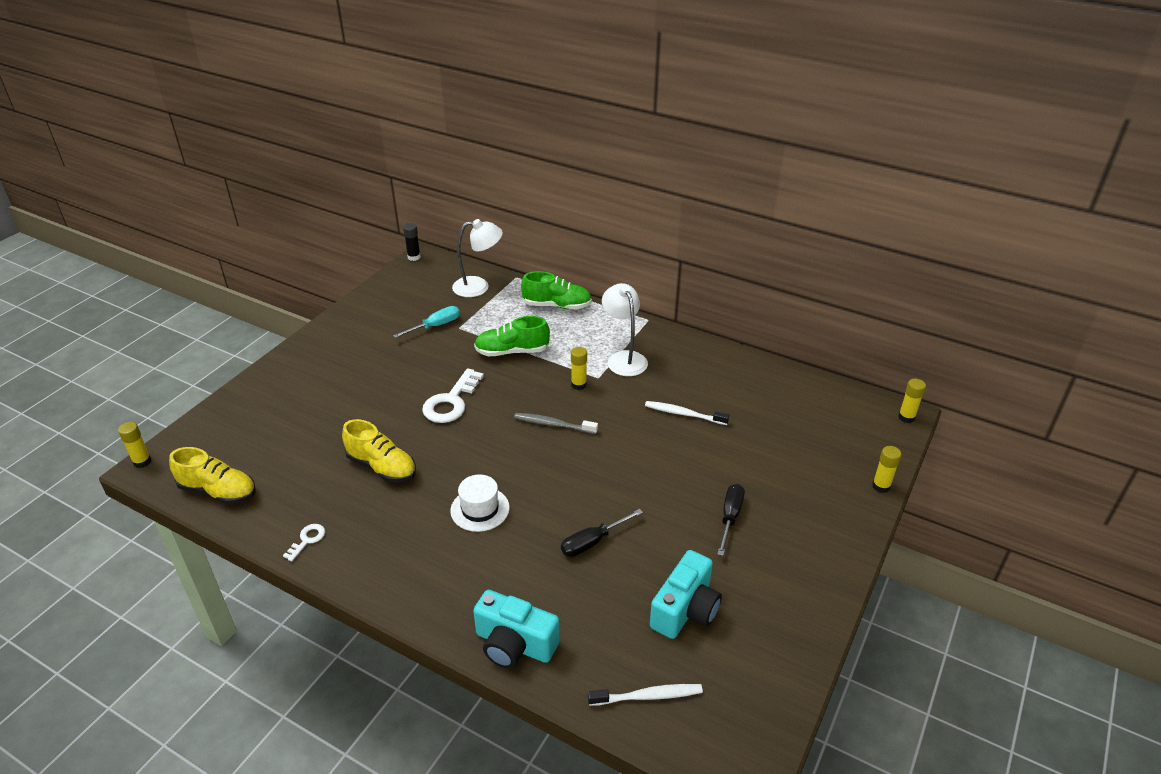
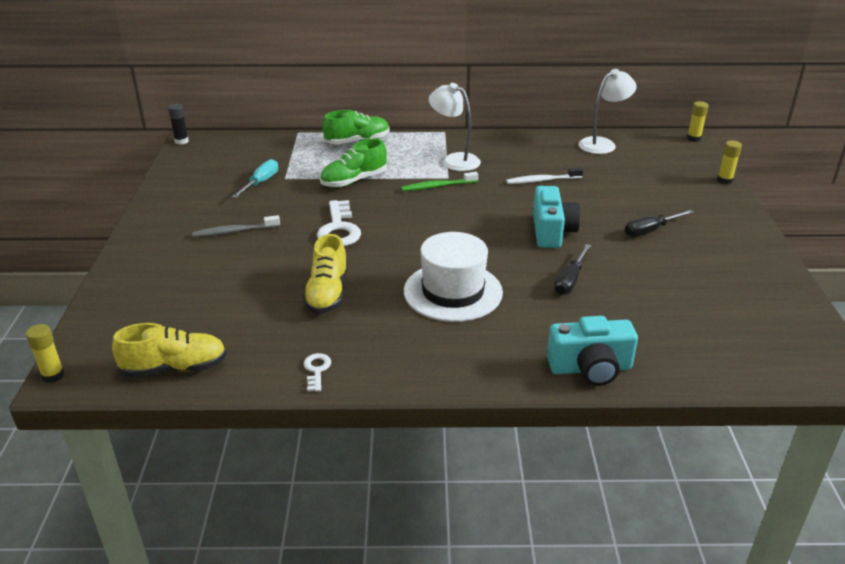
camera: 30 degrees left, 5 degrees down
(382, 467) = (327, 293): yellow shoe -> yellow shoe turned 90 degrees clockwise
(479, 287) = (270, 146): white lamp -> white lamp (602, 144)
(480, 509) = (453, 292): white hat -> white hat, size x1.65
(553, 424) = (447, 217): grey toothbrush -> grey toothbrush (234, 231)
(578, 385) = (438, 186): yellow glue stick -> green toothbrush
(648, 696) = (726, 358): white toothbrush -> none
(685, 610) = (687, 296): turquoise camera -> turquoise camera (552, 231)
(730, 517) = (650, 231): black screwdriver -> black screwdriver turned 105 degrees counterclockwise

